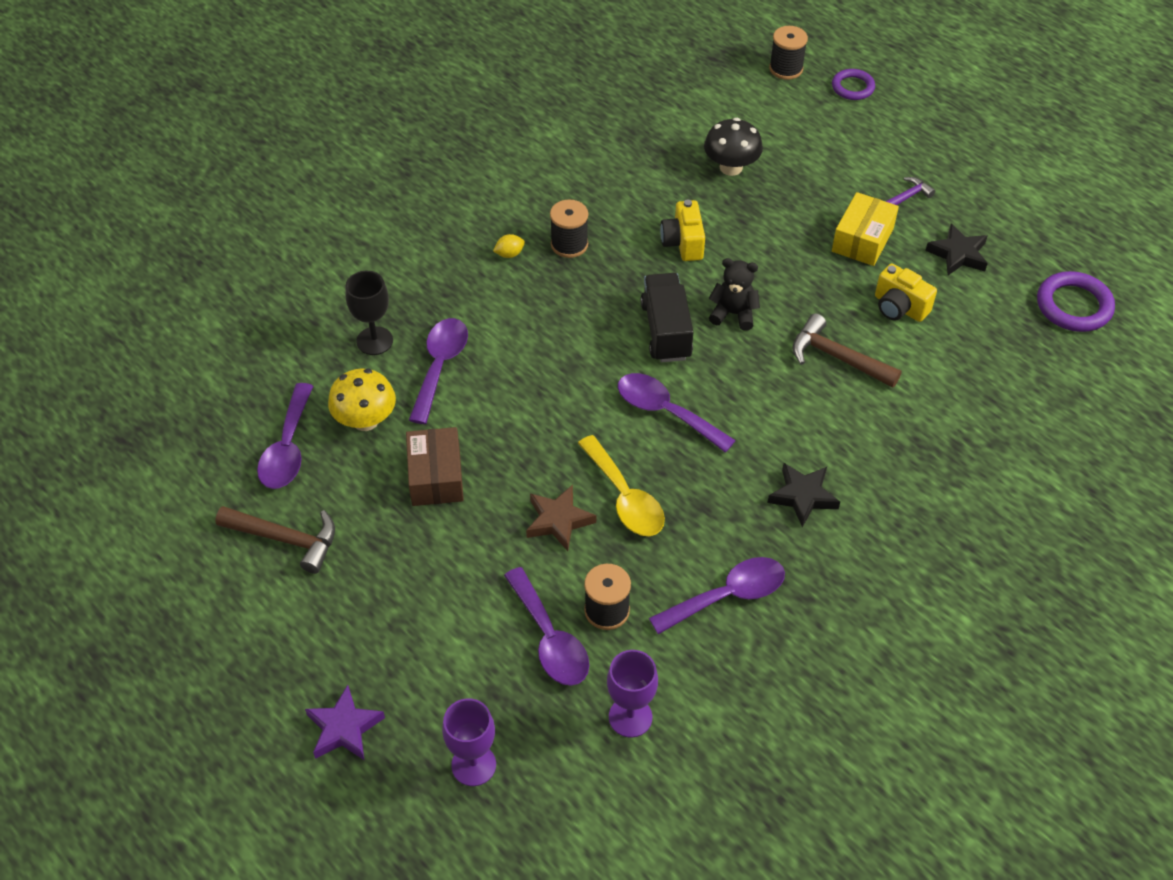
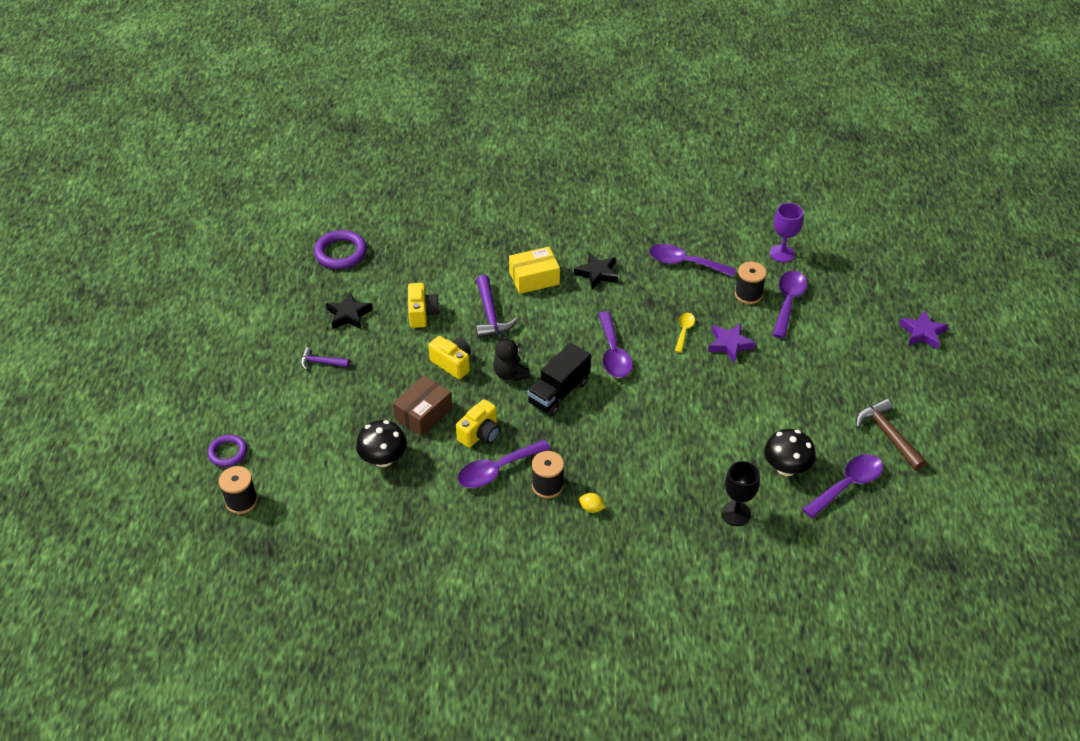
camera: 135 degrees left, 5 degrees down
(365, 420) = (786, 468): yellow mushroom -> black mushroom
(436, 476) = (773, 409): brown box -> brown box (423, 413)
(440, 366) = (710, 468): purple spoon -> purple spoon (497, 470)
(473, 765) = (871, 282): purple goblet -> none
(558, 521) = (729, 344): brown star -> purple star
(625, 498) = (684, 331): yellow spoon -> yellow spoon, size x0.57
(797, 283) = (452, 364): none -> yellow camera
(837, 357) = (490, 315): brown hammer -> purple hammer
(862, 240) = (382, 359): yellow box -> yellow box (534, 278)

